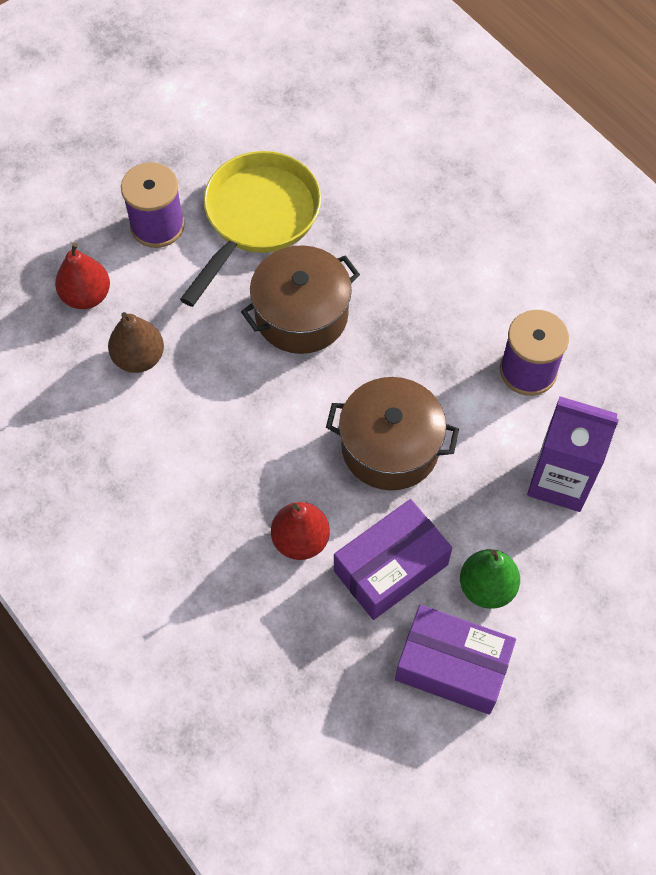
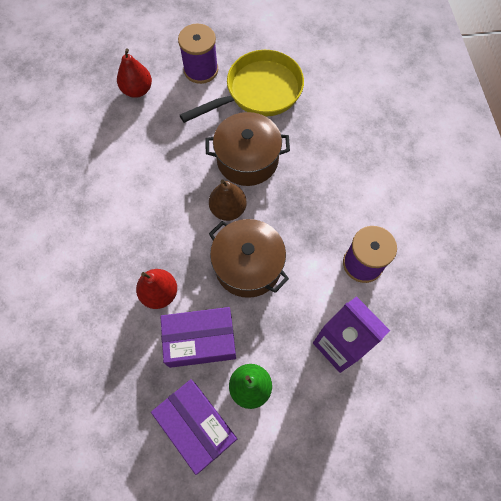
camera: 30 degrees right, 5 degrees up
(139, 358) = (142, 138): brown pear -> brown pear (228, 209)

